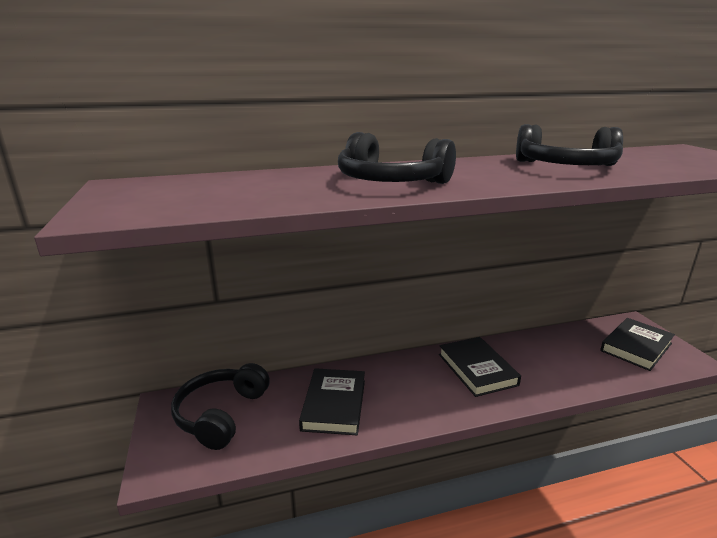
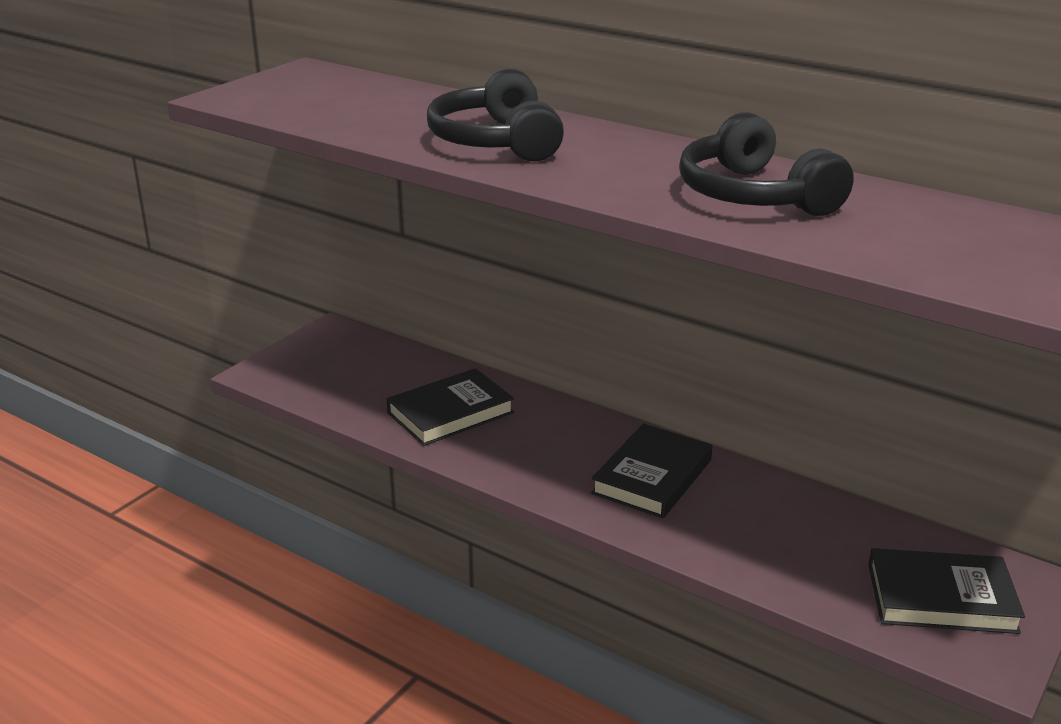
camera: 50 degrees right, 5 degrees up
(221, 414) = (355, 363): black headphones -> none

